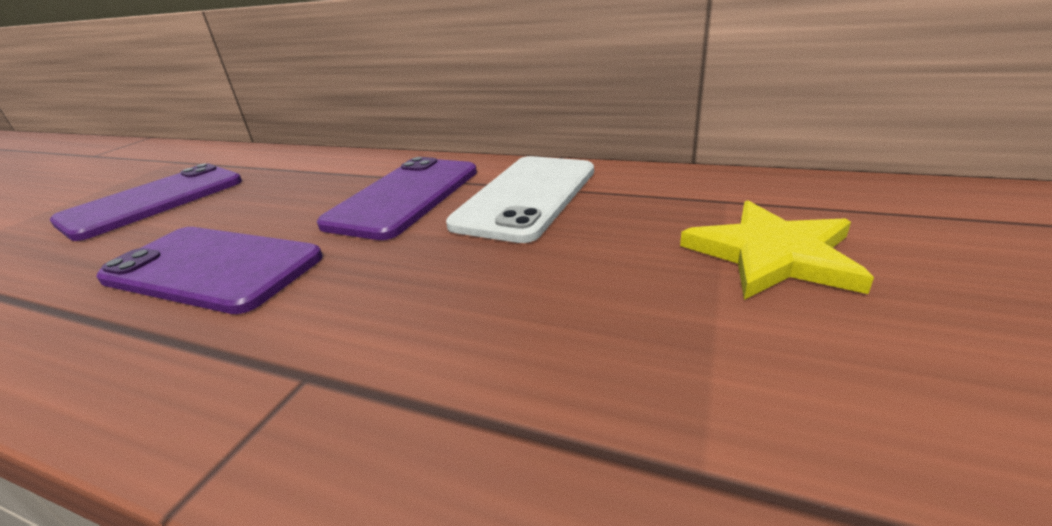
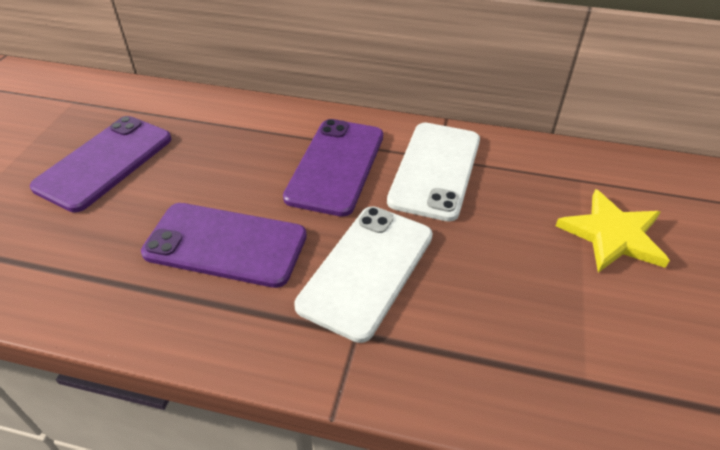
camera: 10 degrees left, 15 degrees up
(376, 295) = (366, 270): none -> white phone

